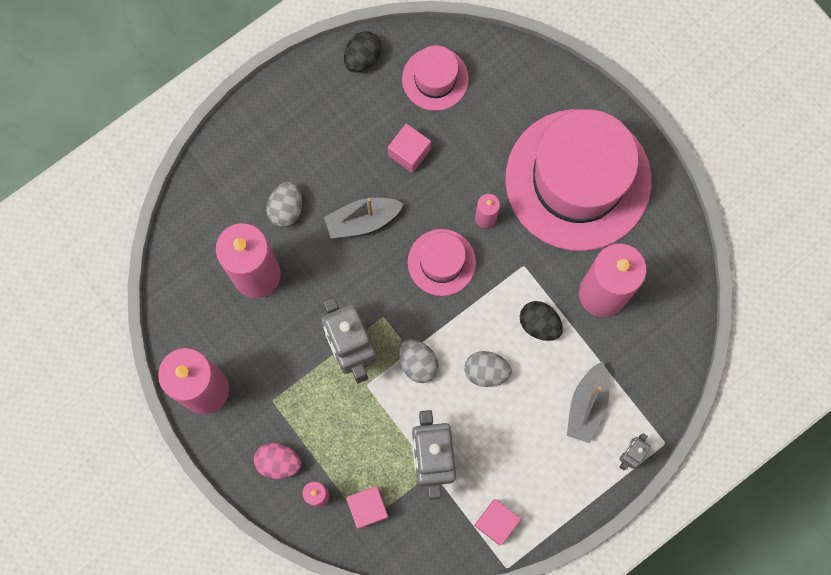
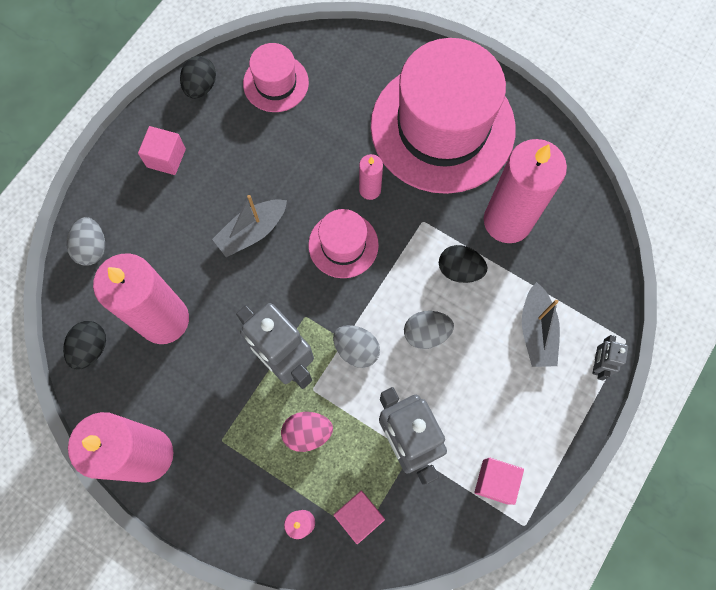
camera: 20 degrees left, 5 degrees down
(184, 278) = (91, 348): none -> black egg
(278, 462) = (249, 502): pink egg -> pink egg (307, 433)
(286, 209) = (173, 246): grey egg -> grey egg (92, 248)
(409, 152) = (275, 155): pink cube -> pink cube (166, 158)

